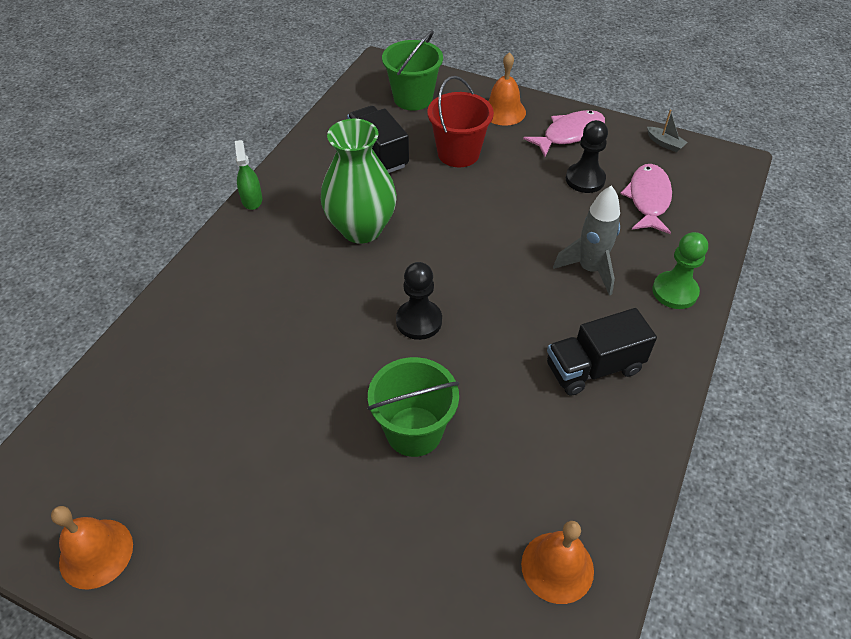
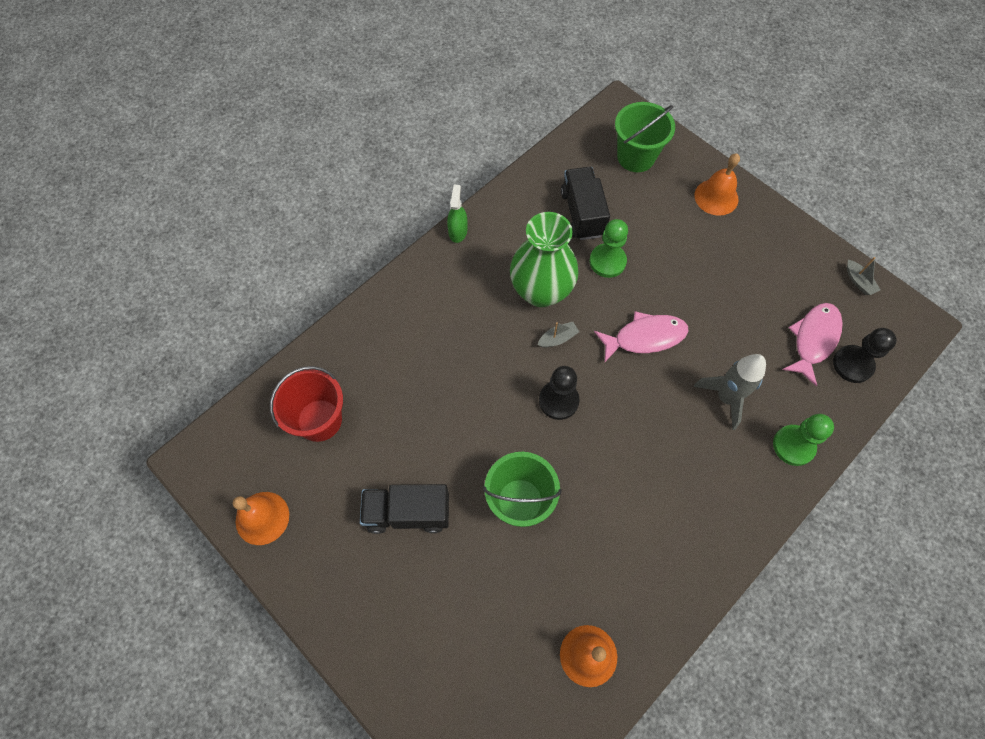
camera: 20 degrees right, 15 degrees up
(395, 265) = (558, 338): none -> grey boat
(420, 187) = (607, 261): none -> green pawn
(458, 153) = (655, 234): red bucket -> red bucket (319, 420)
(569, 134) = (769, 242): pink fish -> pink fish (645, 337)
(585, 179) = (762, 299): black pawn -> black pawn (852, 365)
(593, 368) = (688, 496): black truck -> black truck (407, 513)

